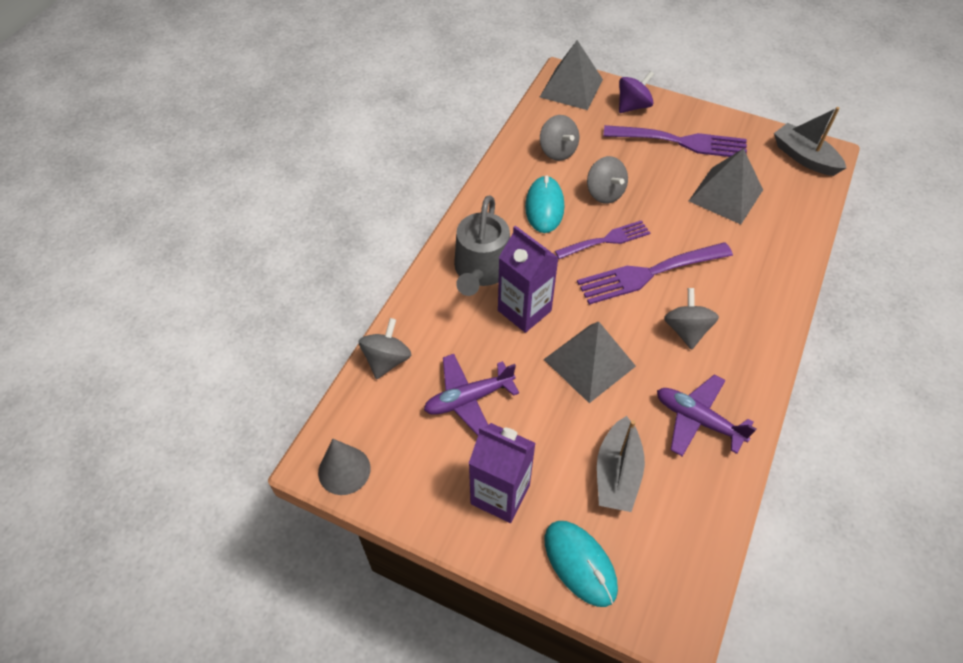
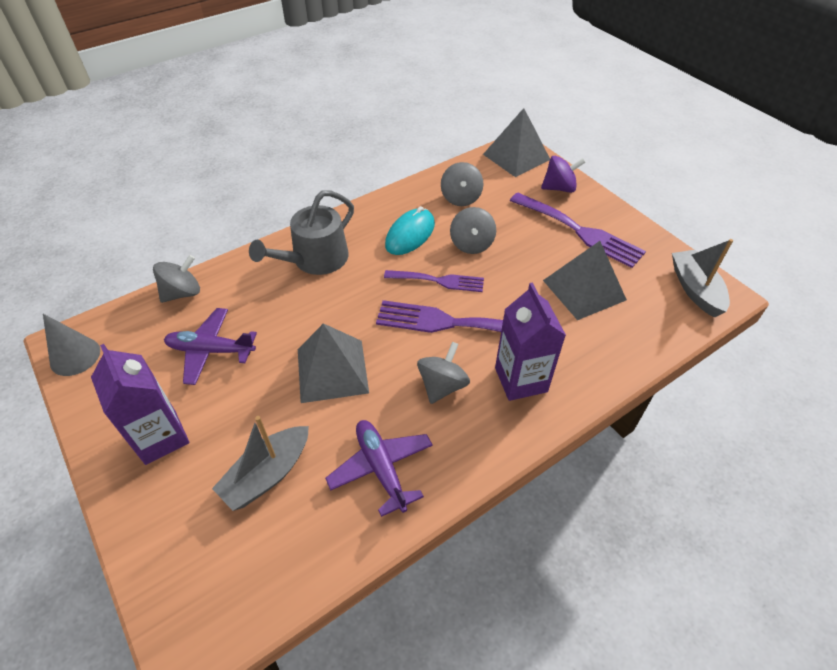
camera: 30 degrees right, 5 degrees down
(524, 310) = (318, 305): purple carton -> purple carton (521, 380)
(580, 563) = (164, 533): turquoise mouse -> none

